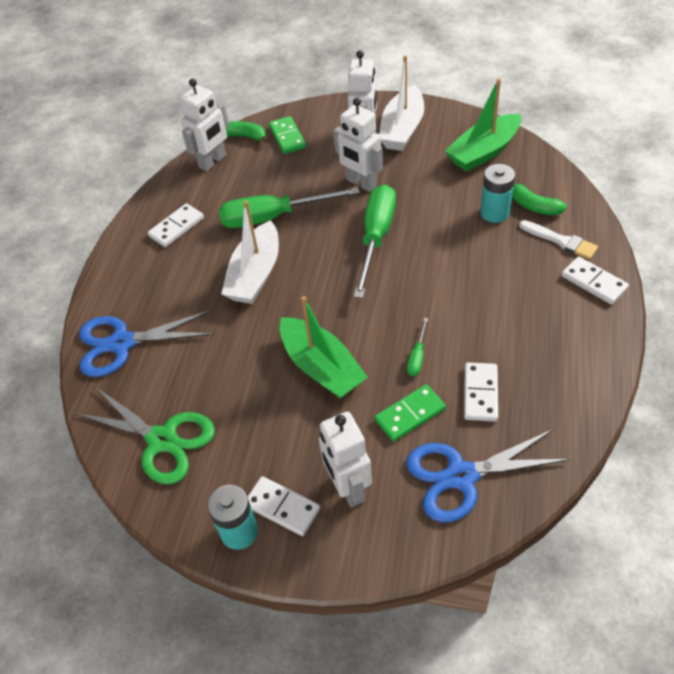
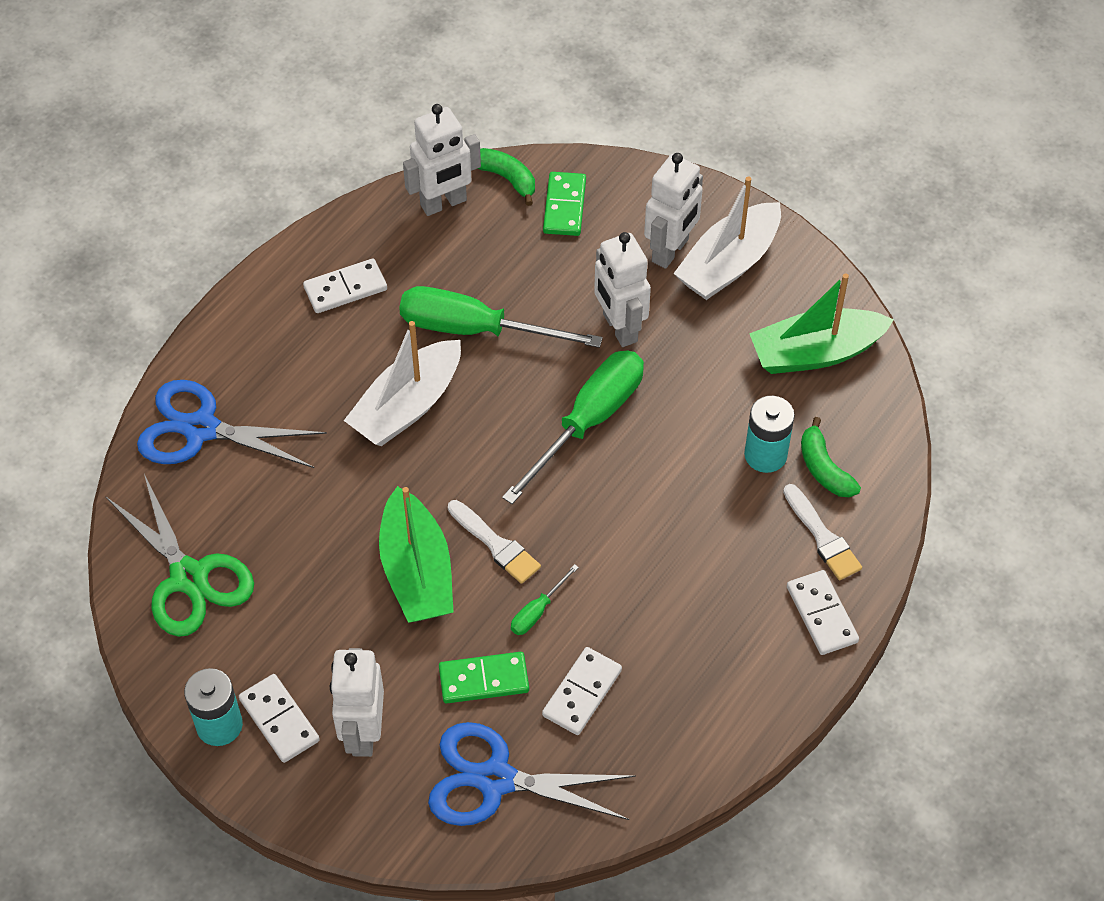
camera: 20 degrees right, 5 degrees up
(364, 329) = (496, 544): none -> white brush

